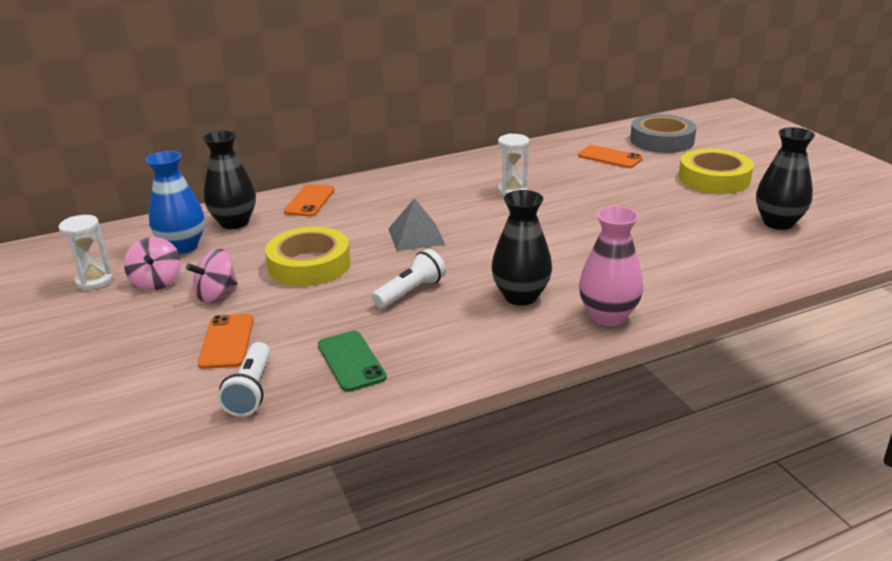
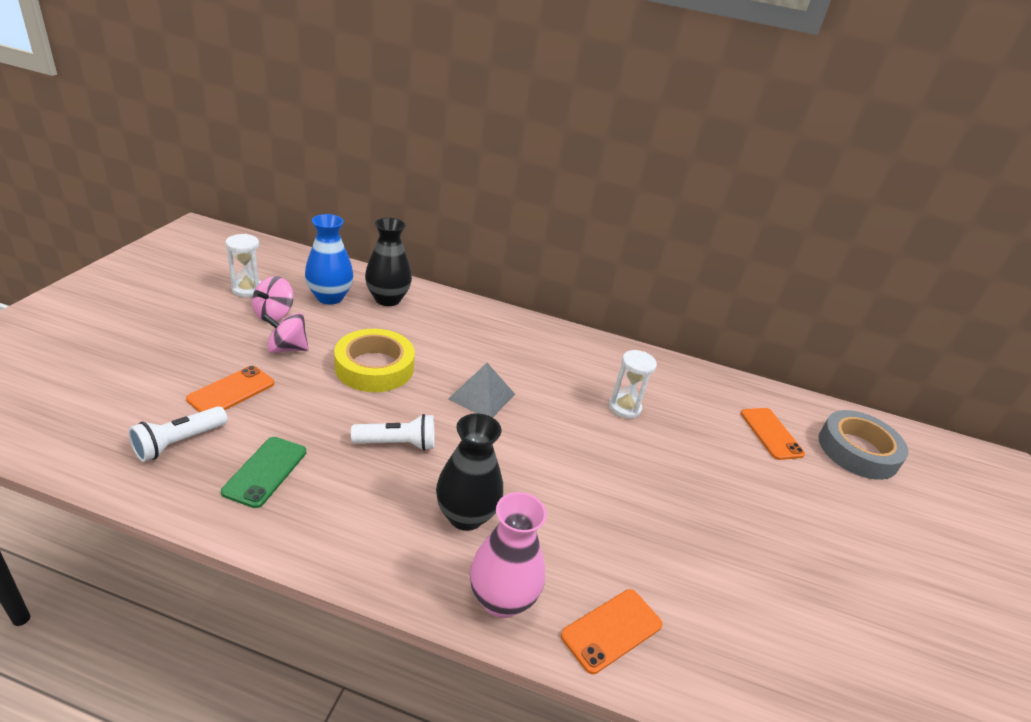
camera: 35 degrees right, 5 degrees up
(309, 201) = (460, 314): orange phone -> orange phone (611, 630)
(714, 179) = (851, 532): yellow tape -> none
(778, 223) = (848, 641): black vase -> none

